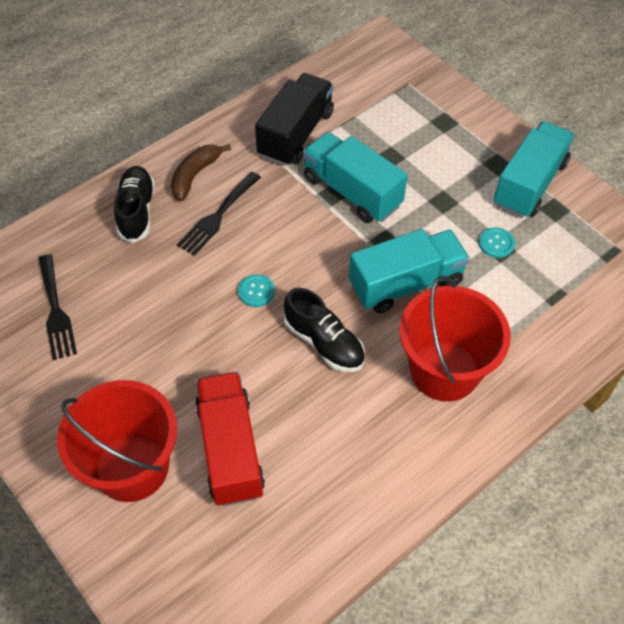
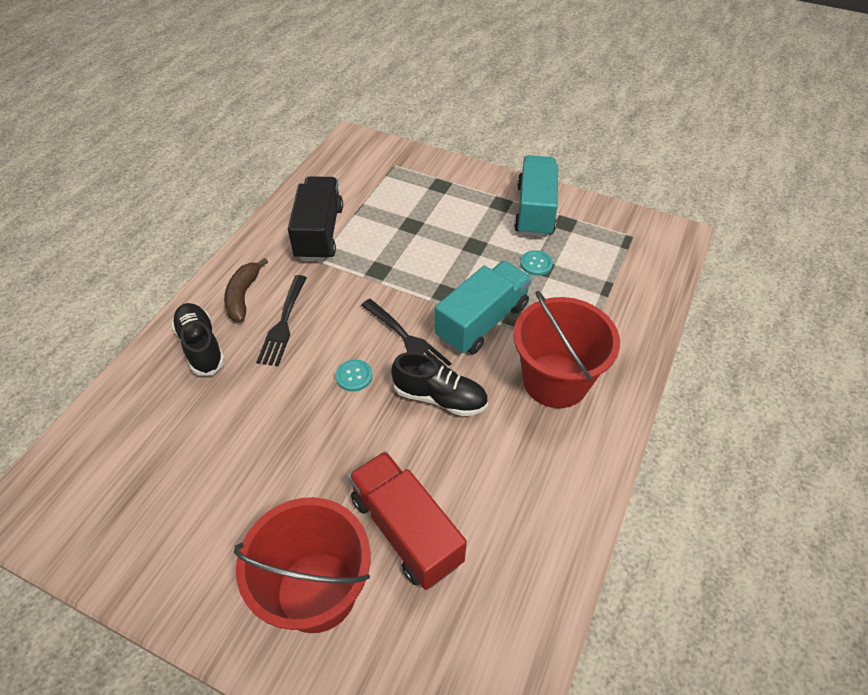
camera: 25 degrees left, 5 degrees down
(56, 311) = (161, 469): black fork -> black fork (407, 339)
(352, 192) = (394, 263): turquoise truck -> none

